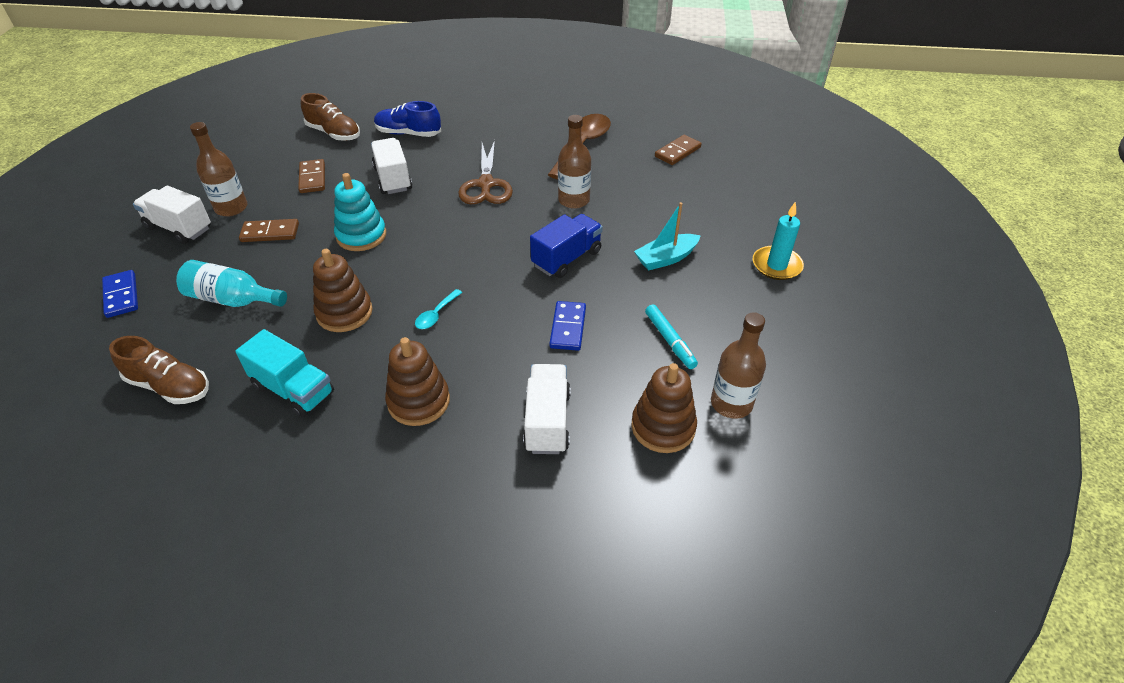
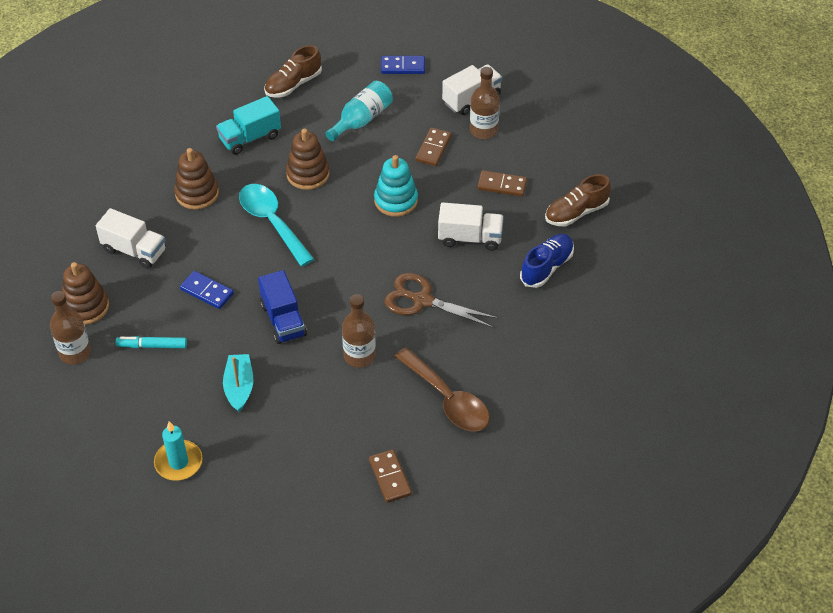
camera: 115 degrees right, 5 degrees up
(436, 315) = (272, 222): turquoise spoon -> turquoise spoon, size x2.21

